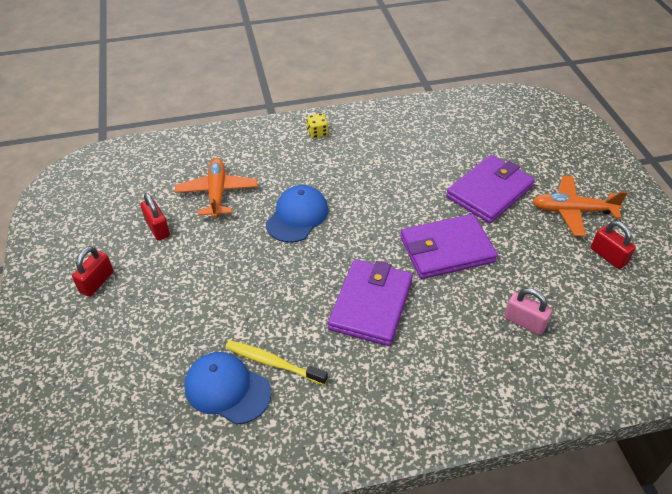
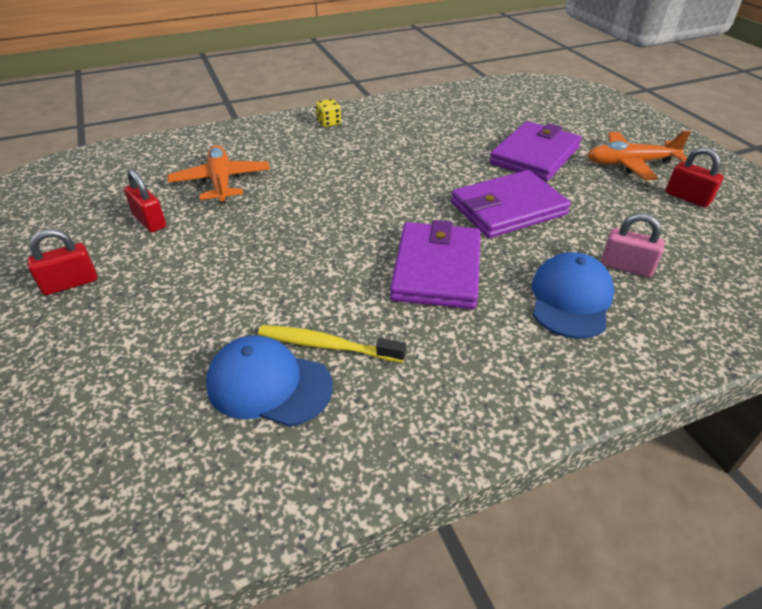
camera: 10 degrees left, 5 degrees down
(97, 282) = (70, 283): red padlock -> red padlock turned 45 degrees clockwise
(297, 216) = (323, 194): blue cap -> blue cap (570, 299)

